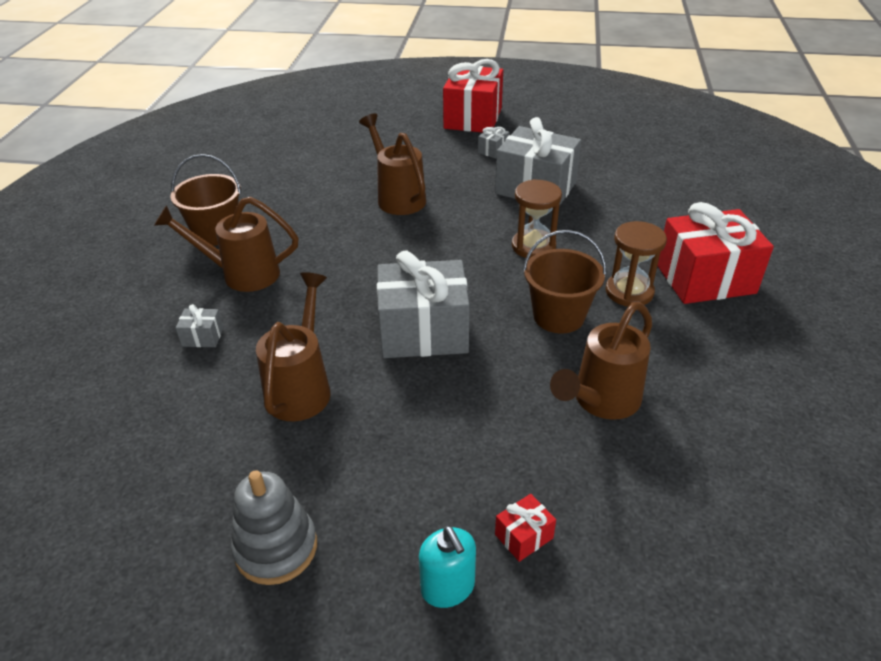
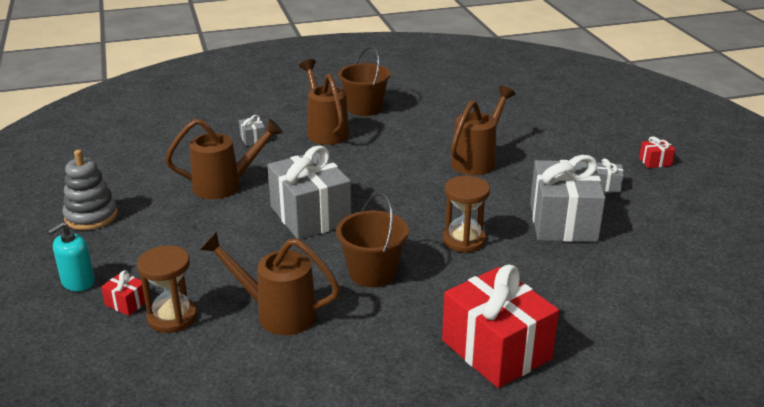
camera: 65 degrees right, 10 degrees down
(473, 118) = (655, 162): red gift -> red gift, size x0.41
(629, 292) = (436, 305): brown hourglass -> brown hourglass (172, 317)

